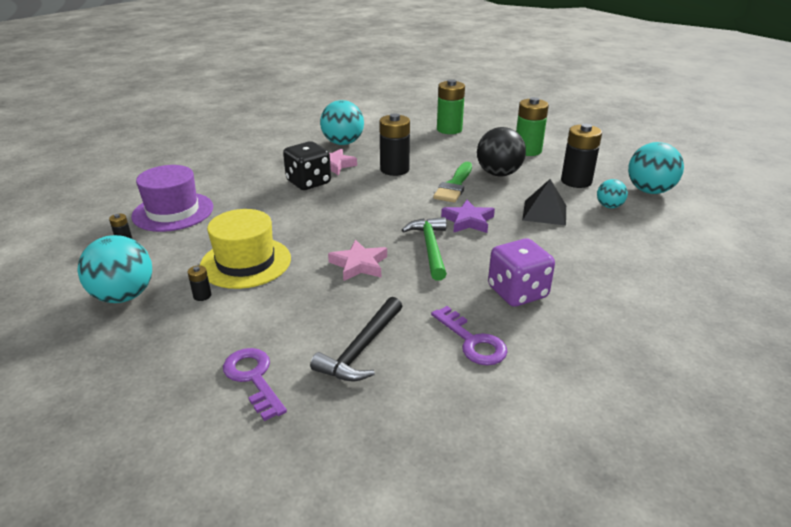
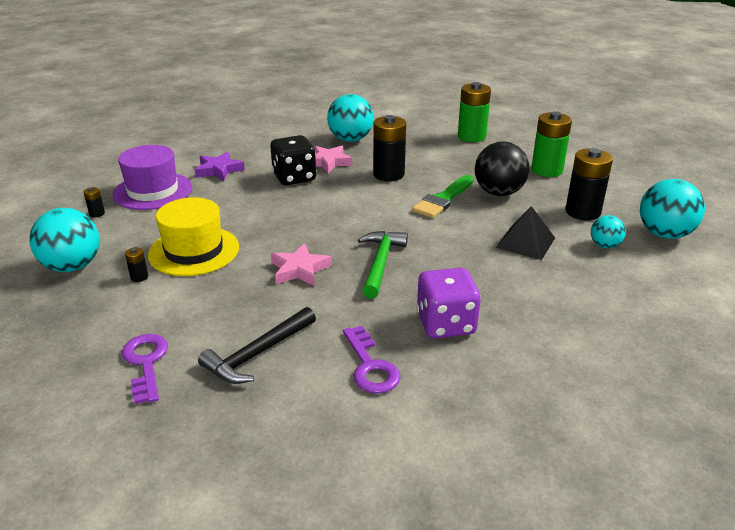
camera: 15 degrees right, 0 degrees up
(468, 221) = (436, 240): purple star -> purple star (219, 170)

